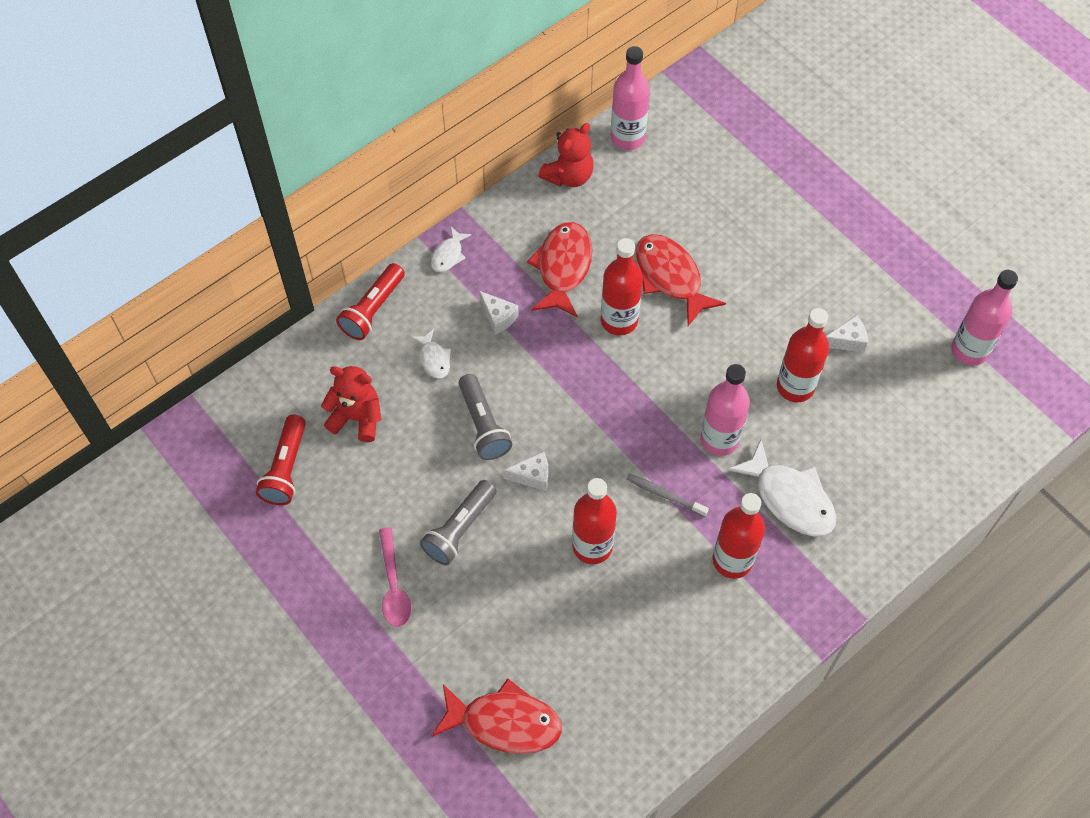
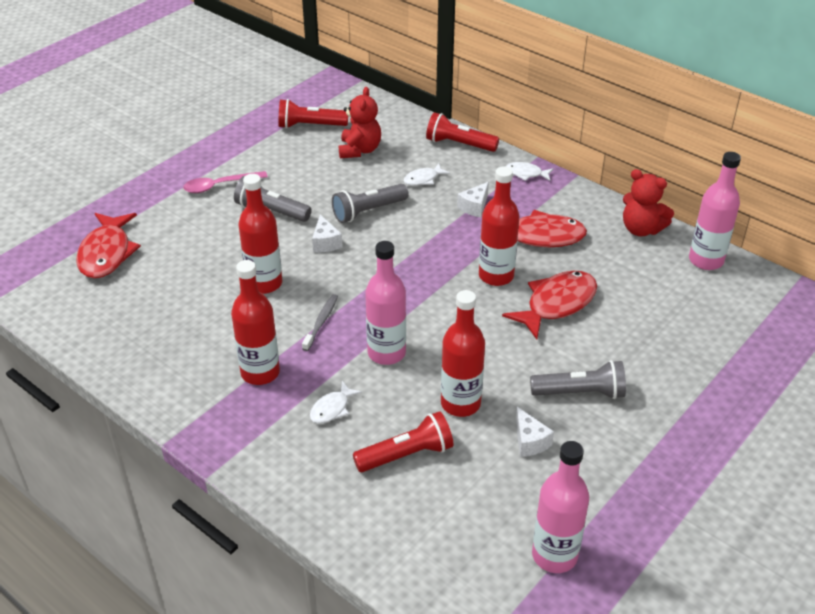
camera: 80 degrees right, 20 degrees down
(789, 498) = (332, 408): white fish -> white fish, size x0.51
(792, 287) = (580, 393): none -> grey flashlight
(854, 442) = (406, 455): none -> red flashlight

